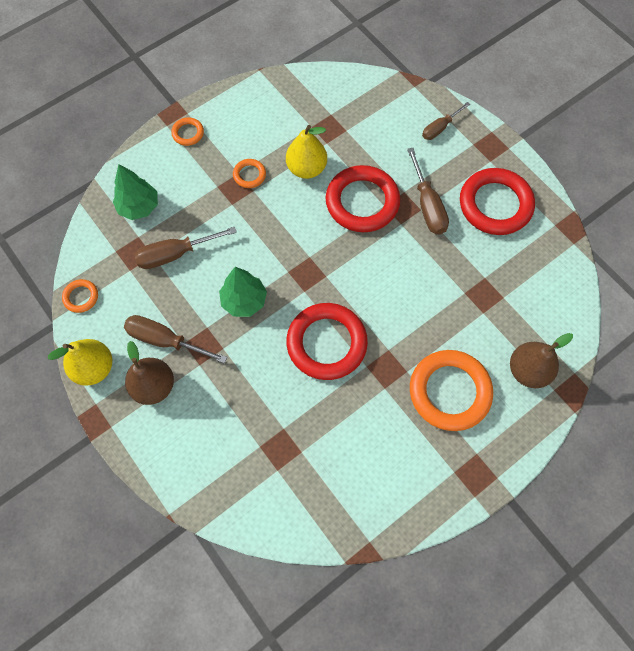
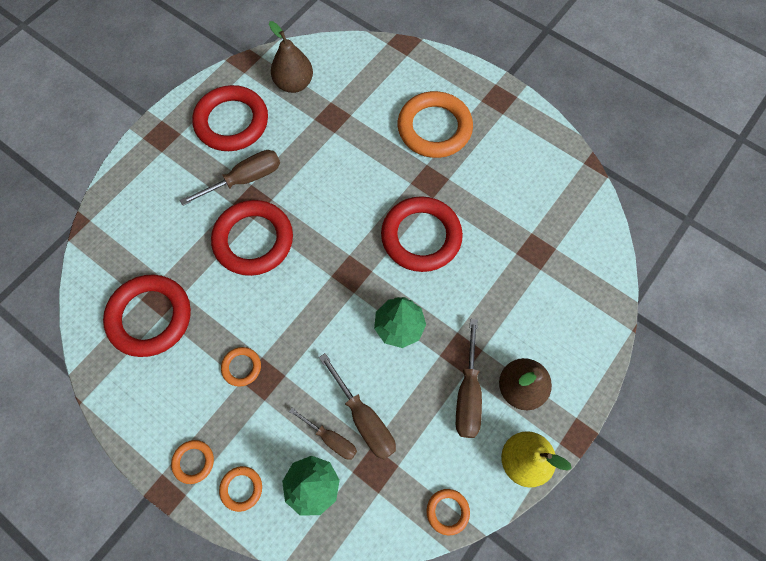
camera: 105 degrees left, 0 degrees up
(156, 160) = (241, 488): none -> orange ring
(306, 168) = (221, 307): yellow pear -> none
(313, 119) = (150, 317): none -> red ring
(440, 128) = (145, 185): brown screwdriver -> brown screwdriver (331, 439)
(528, 371) = (396, 75): brown pear -> brown pear (294, 84)

